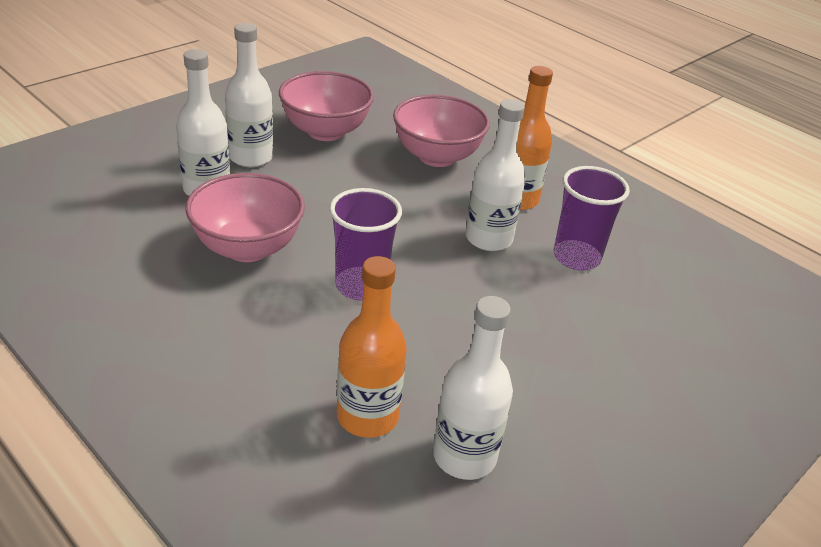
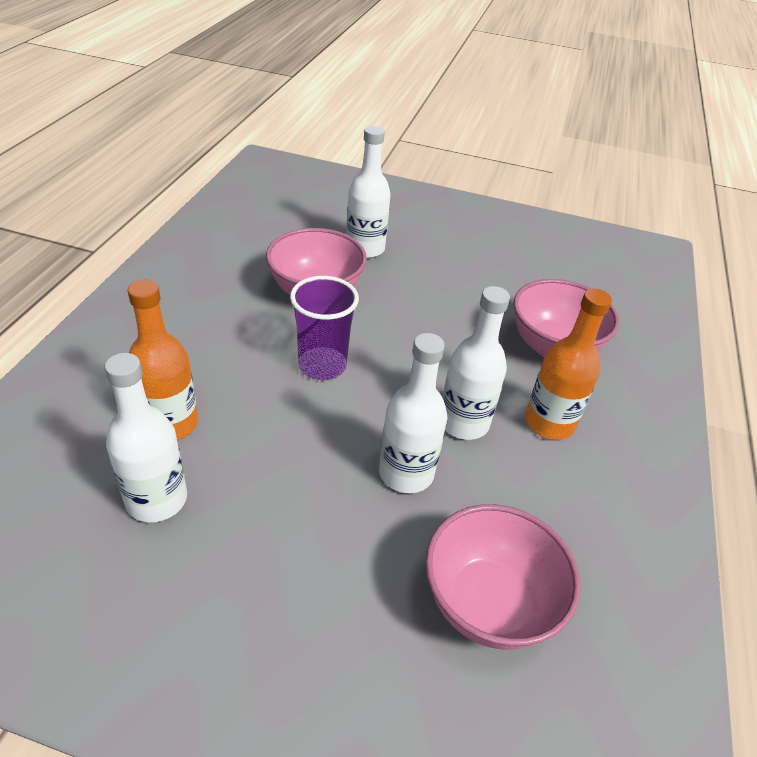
camera: 60 degrees right, 5 degrees up
(251, 157) = (427, 252): white bottle -> white bottle (406, 473)
(325, 131) = (508, 273): pink bowl -> pink bowl (488, 603)
(576, 257) = (500, 499): purple cup -> none

